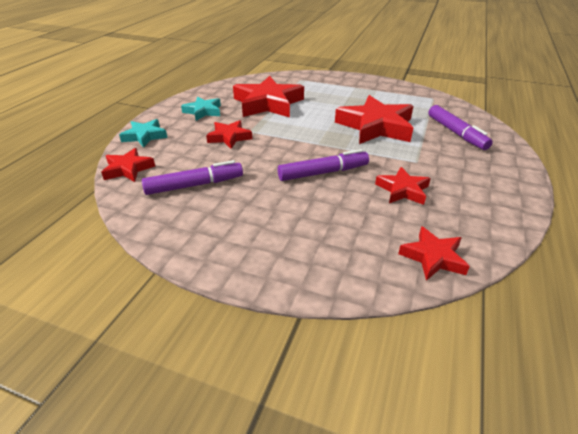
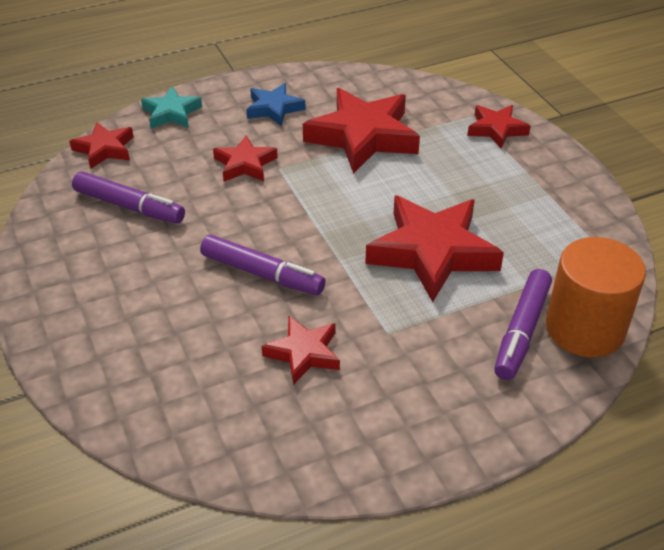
camera: 45 degrees right, 5 degrees up
(203, 111) = (274, 108): turquoise star -> blue star
(433, 257) = (199, 438): red star -> red star (496, 129)
(471, 121) = (585, 328): none -> orange cylinder

